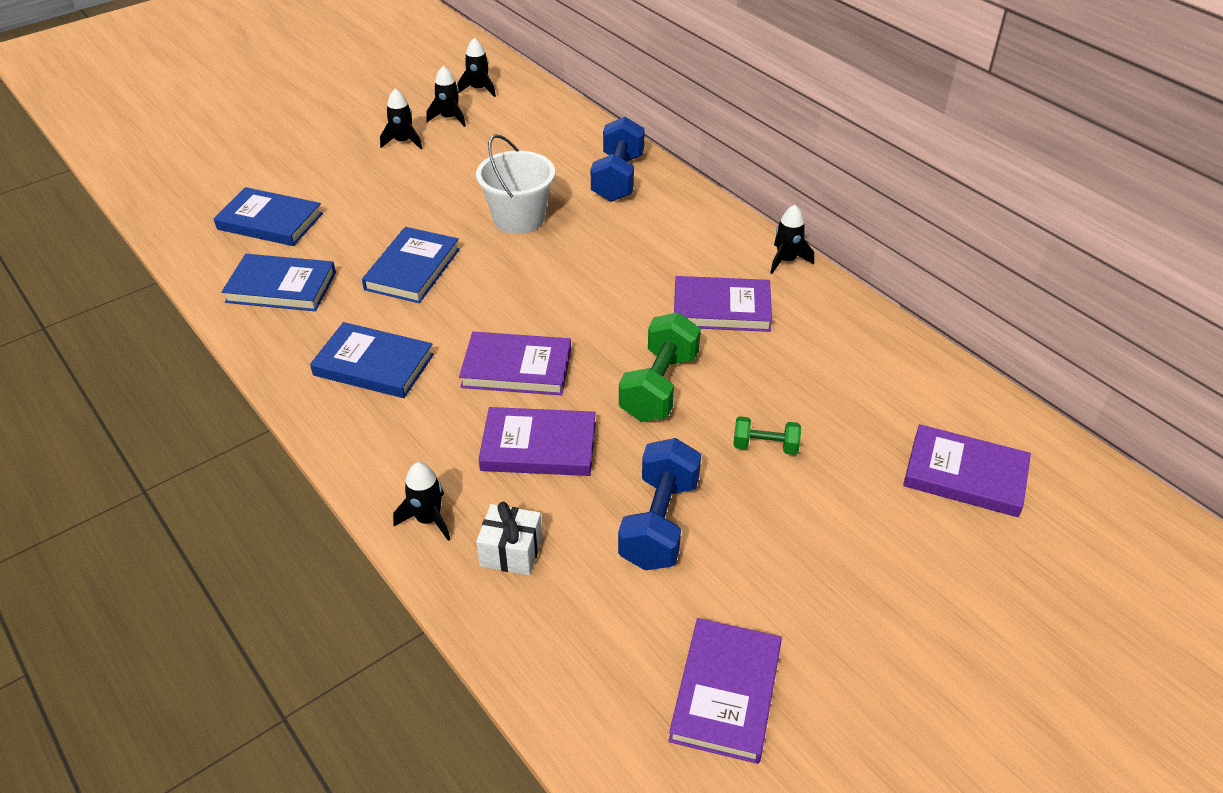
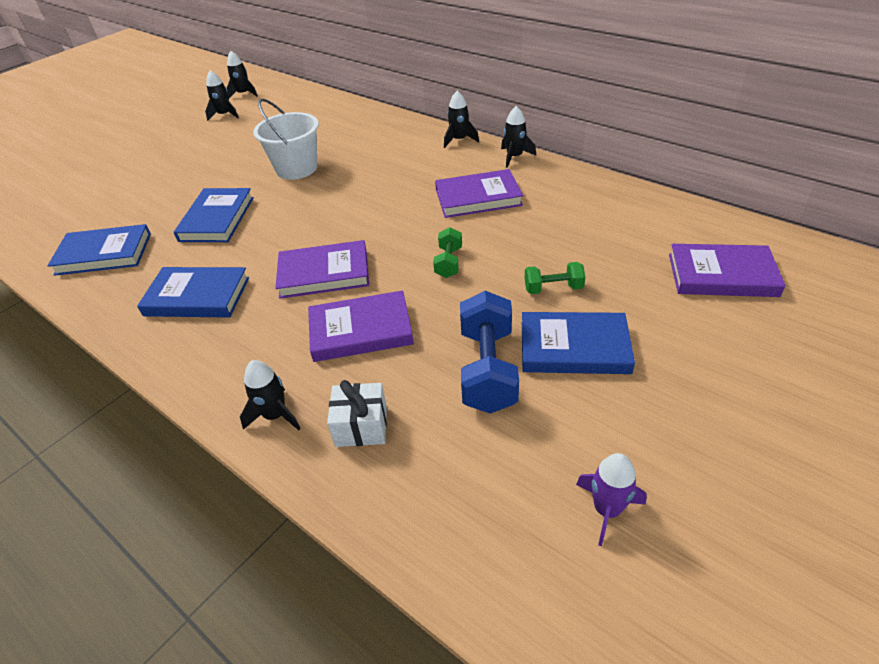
camera: 10 degrees left, 0 degrees up
(270, 221) = (88, 208): blue book -> blue book (574, 347)
(403, 141) = (191, 136): black rocket -> black rocket (459, 140)
(618, 178) = (367, 129): blue dumbbell -> none
(659, 387) = (448, 262): green dumbbell -> green dumbbell, size x0.54
(725, 693) = (607, 510): purple book -> purple rocket

